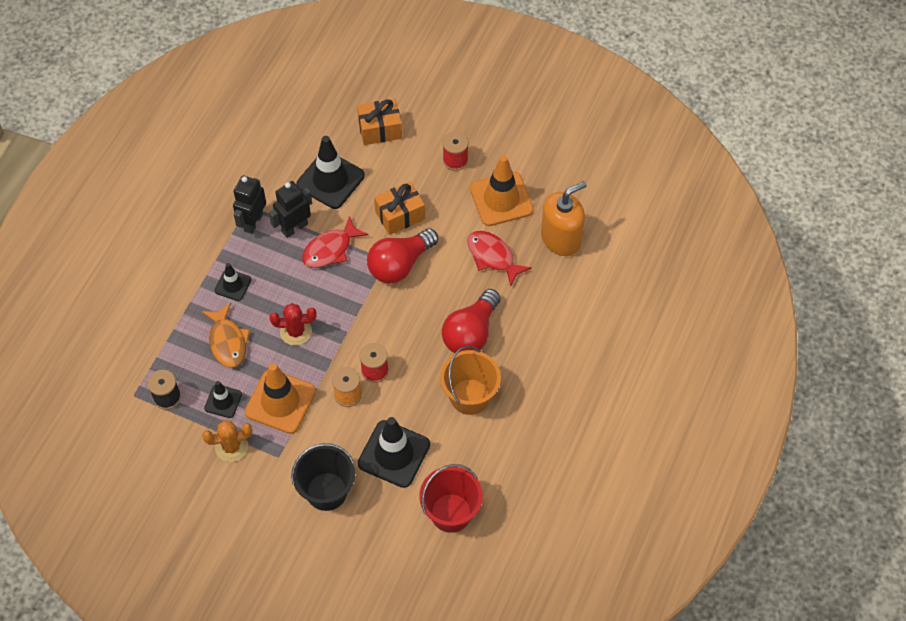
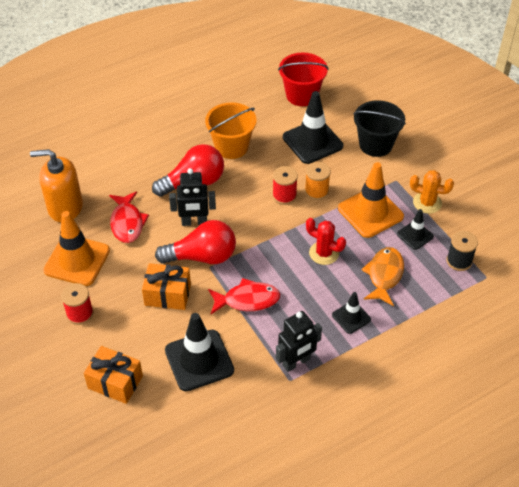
camera: 145 degrees left, 10 degrees down
(294, 228) = (263, 336): black robot -> black robot (194, 222)

